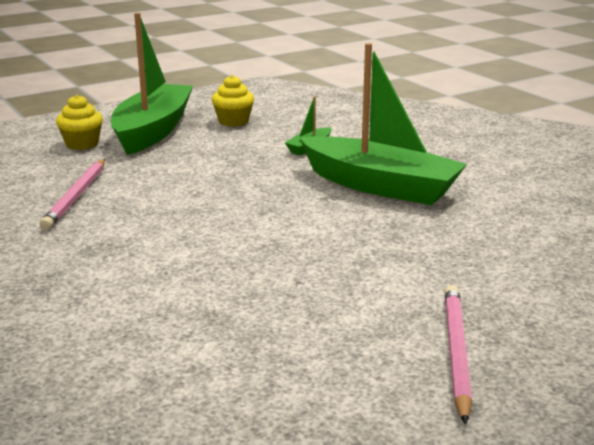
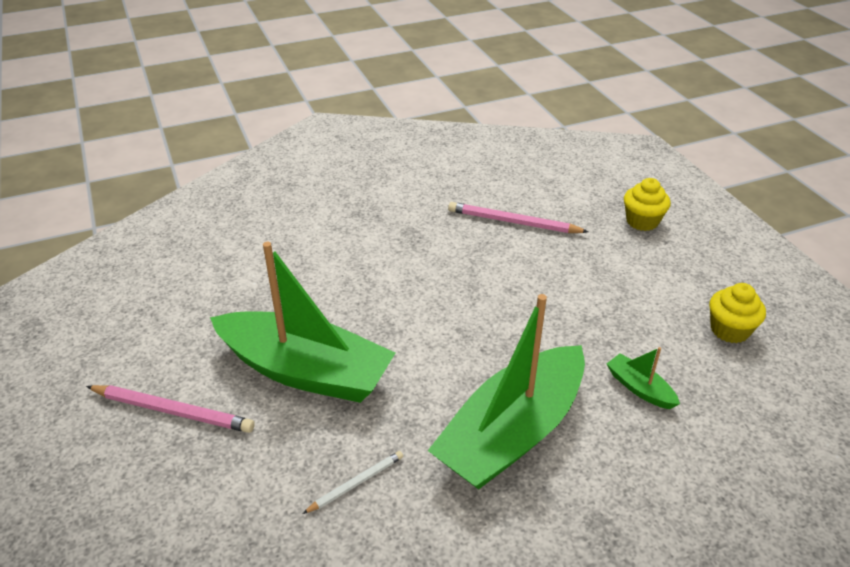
camera: 100 degrees right, 15 degrees up
(153, 131) = (686, 266): green boat -> green boat (305, 371)
(473, 239) = (356, 483): none -> white pencil

